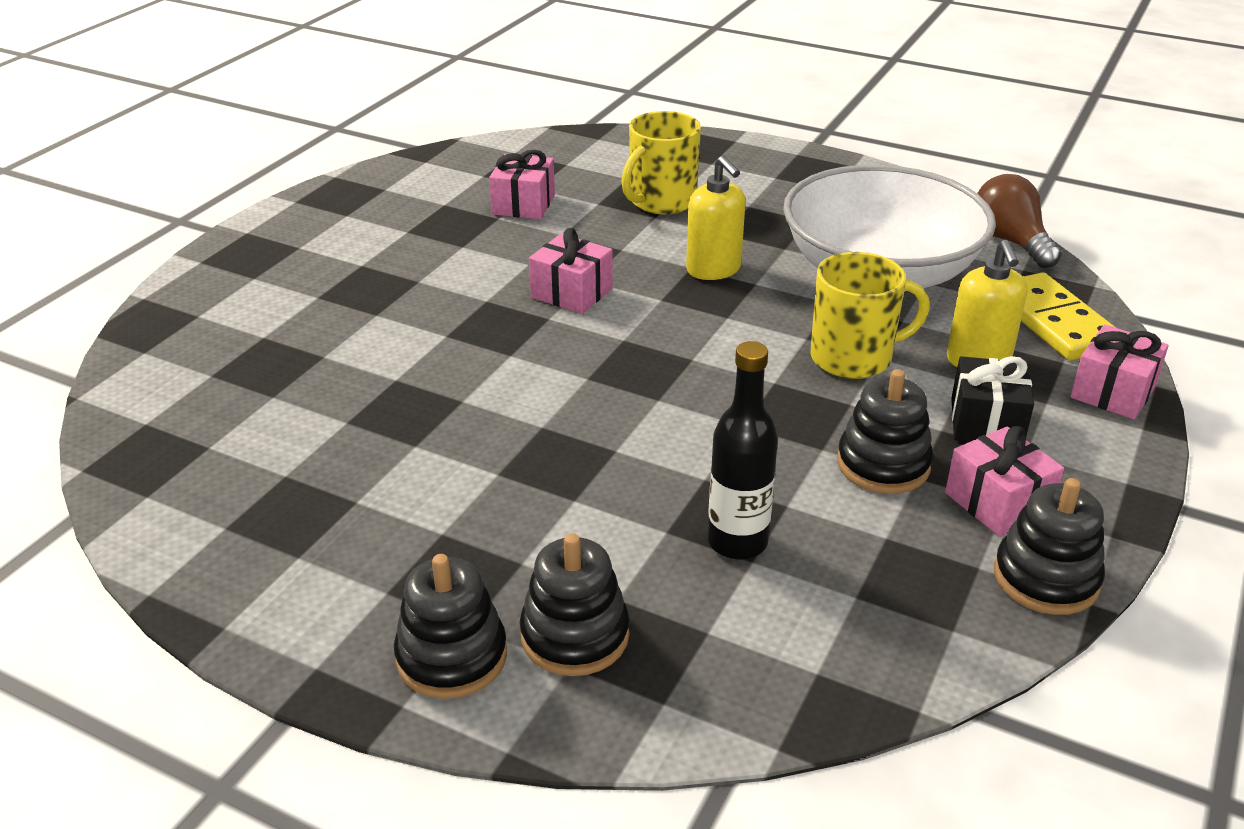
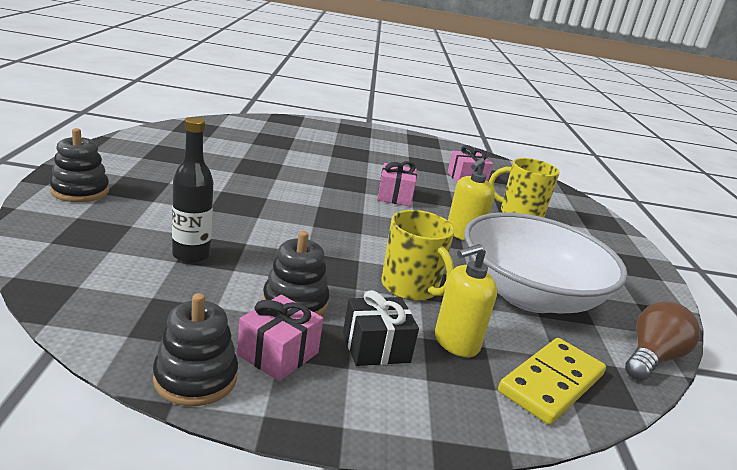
camera: 60 degrees right, 10 degrees down
(575, 636) = (100, 217): black stacking toy -> none
(1113, 392) = (473, 419): pink gift -> none

